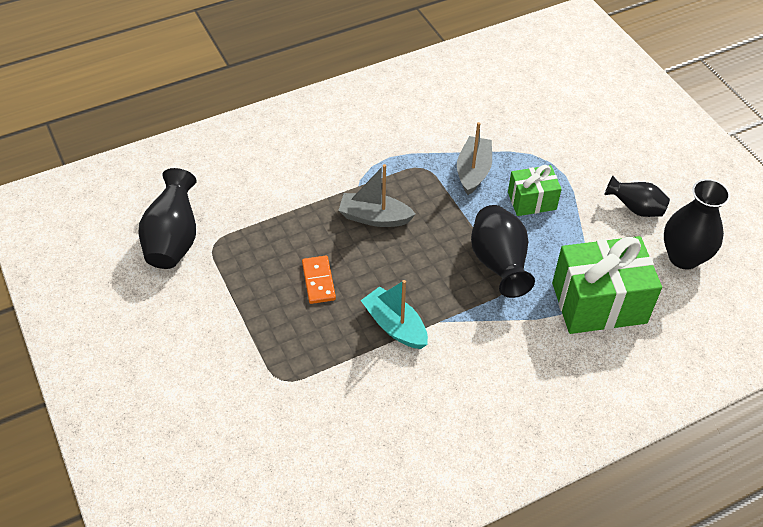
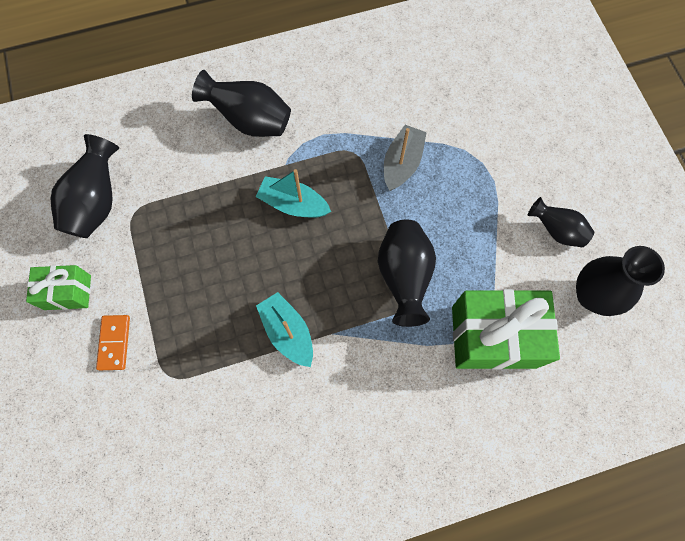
camera: 10 degrees right, 20 degrees up
(314, 153) = (250, 120): none -> black vase
(318, 281) = (225, 270): orange domino -> orange domino (114, 343)
(374, 217) = (293, 204): grey boat -> turquoise boat
(532, 201) = (453, 206): green gift -> green gift (68, 292)

